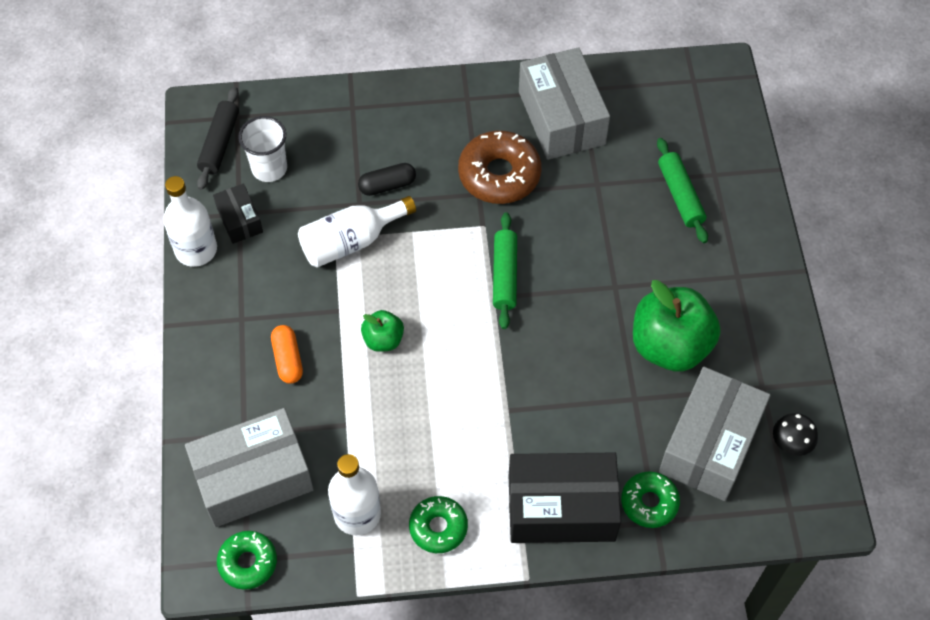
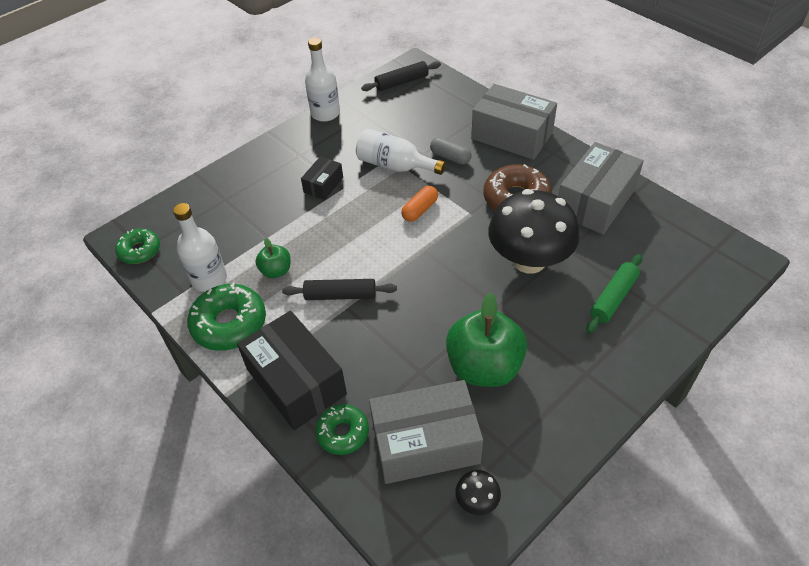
camera: 55 degrees right, 10 degrees down
(240, 220) = (361, 117): black box -> black box (323, 185)
(253, 478) = (198, 220): grey box -> grey box (512, 135)
(269, 168) = (407, 108): white cup -> none
(288, 359) = (289, 187): orange capsule -> orange capsule (420, 210)
(383, 340) = (341, 218): green apple -> green apple (276, 271)
(387, 185) = (450, 157): black capsule -> grey capsule
(438, 527) = (229, 324): green donut -> green donut, size x1.62
(488, 406) = (340, 295): none -> black rolling pin
(505, 275) = (446, 245): green rolling pin -> none
(583, 223) = (529, 260): none -> black mushroom

